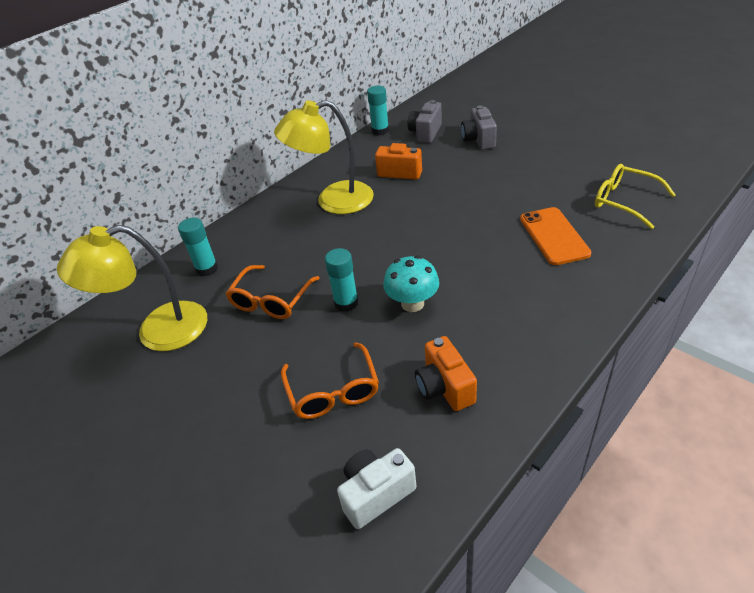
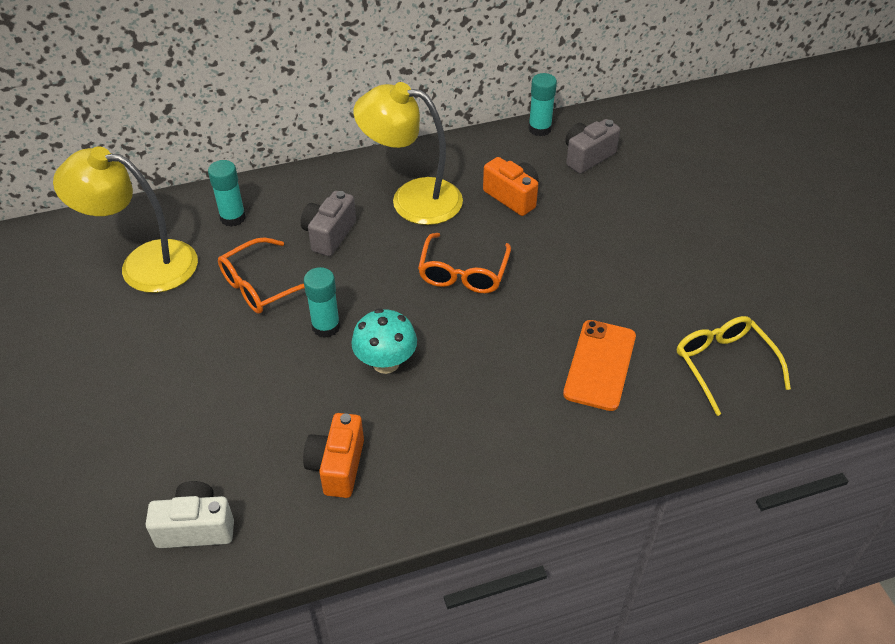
camera: 25 degrees right, 5 degrees up
(333, 391) = (240, 411): orange glasses -> orange glasses (463, 273)
(478, 140) = (638, 196): grey camera -> grey camera (329, 235)

